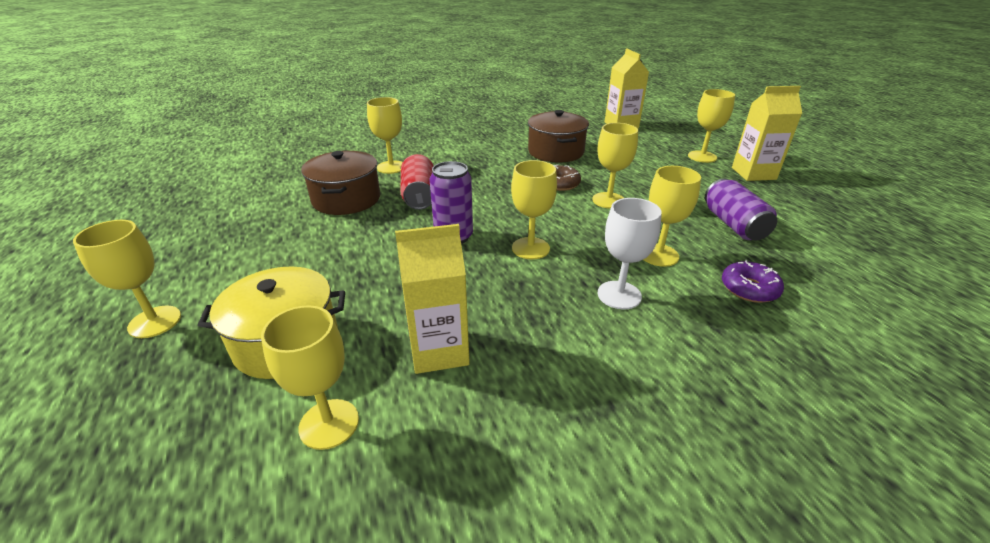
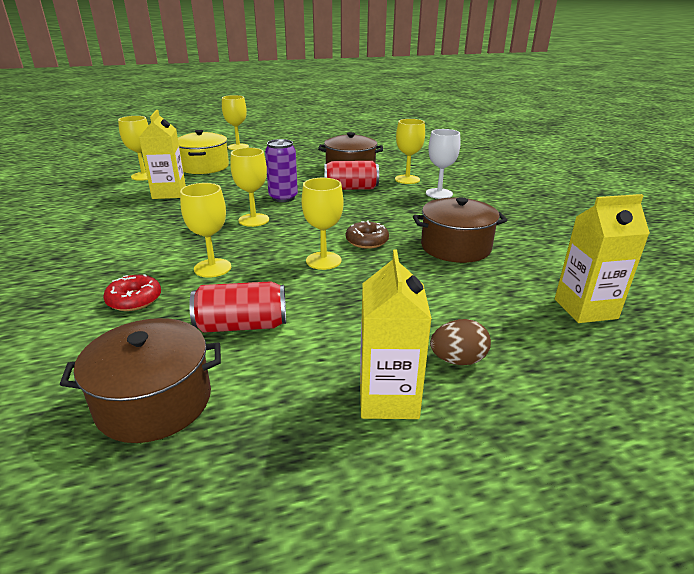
camera: 95 degrees right, 5 degrees down
(619, 295) = (174, 243): white goblet -> white goblet (439, 193)
(702, 157) = (457, 360): yellow goblet -> brown egg
(733, 225) = (242, 325): purple can -> red can
(749, 289) = (134, 300): purple donut -> red donut
(842, 243) = (154, 401): none -> brown pot

